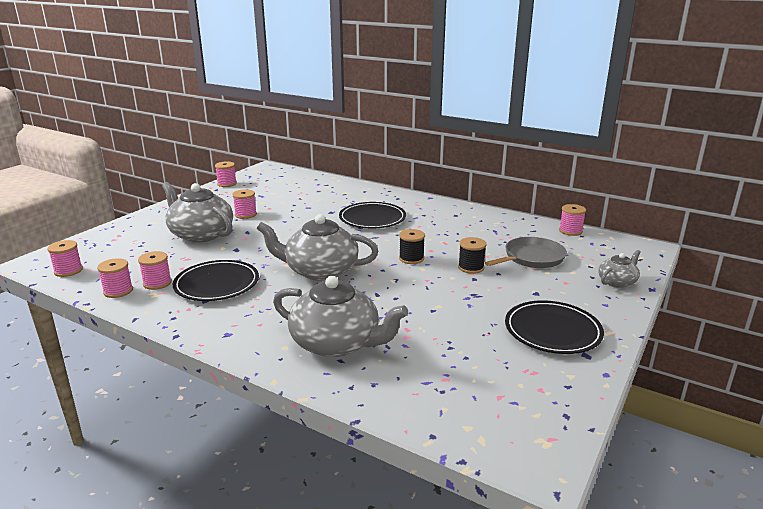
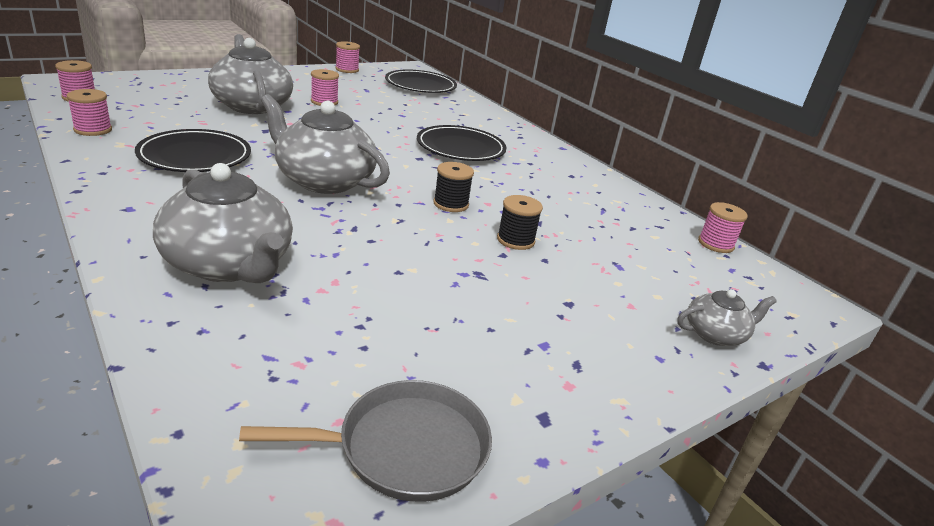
camera: 20 degrees right, 5 degrees up
(157, 283) = (140, 135): pink spool -> none
(531, 258) = (616, 258): grey pan -> grey pan (405, 447)
(552, 331) = (532, 362): black plate -> black plate (420, 85)

